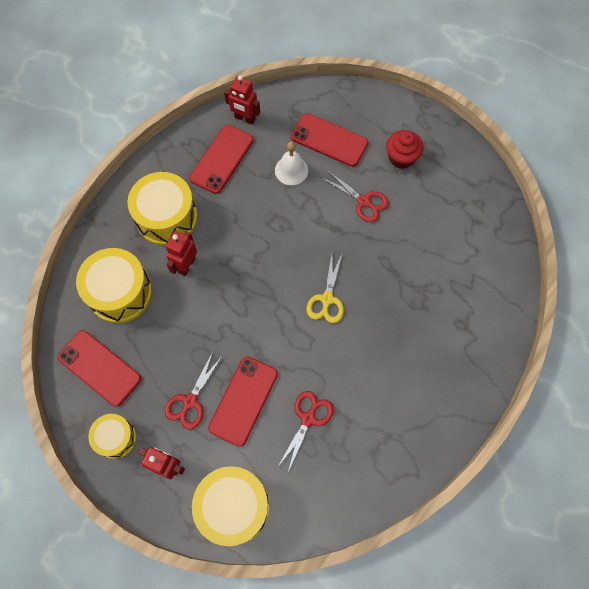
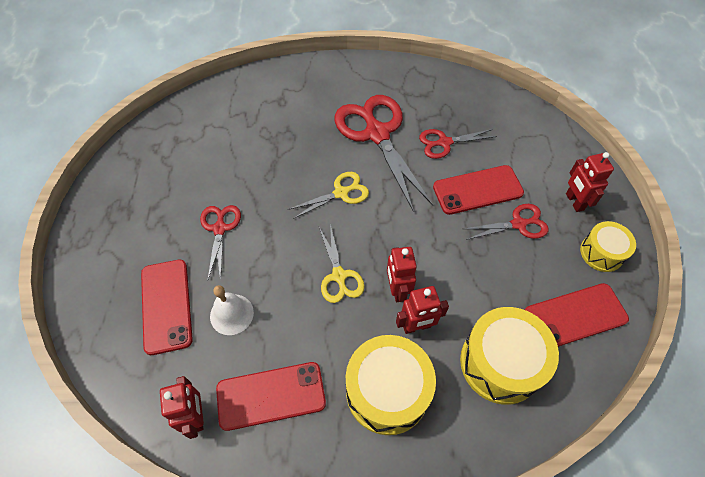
camera: 130 degrees left, 10 degrees down
(99, 368) = (574, 316): red phone -> red phone turned 75 degrees clockwise
(219, 274) = (397, 290): none -> red robot
(233, 506) = (547, 144): yellow drum -> none
(262, 247) = (339, 276): none -> yellow scissors
(362, 372) = (377, 134): none -> red scissors
(401, 157) = (144, 230): red cupcake -> none

